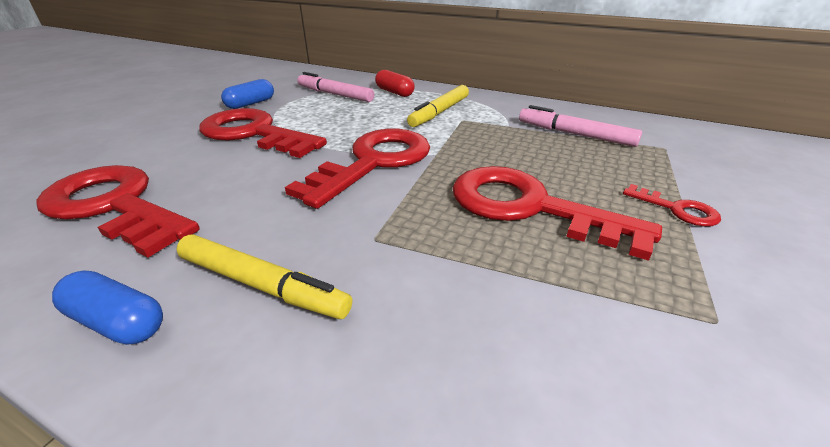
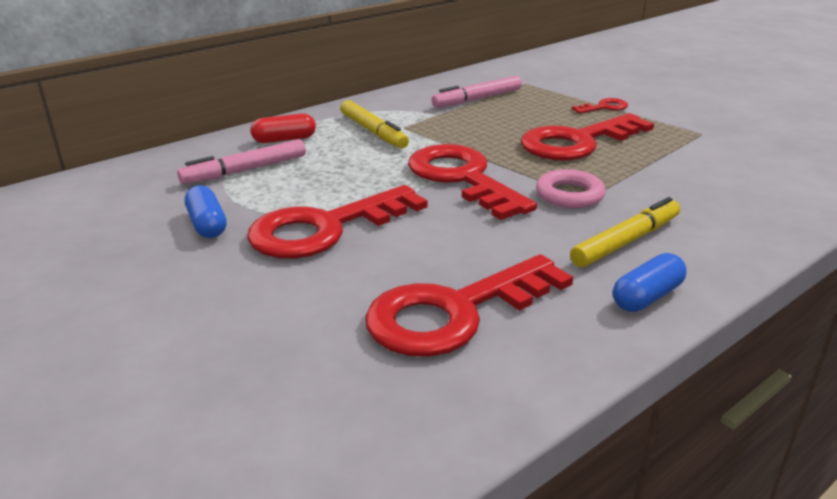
camera: 65 degrees left, 5 degrees down
(372, 225) = (569, 195): none -> pink ring

